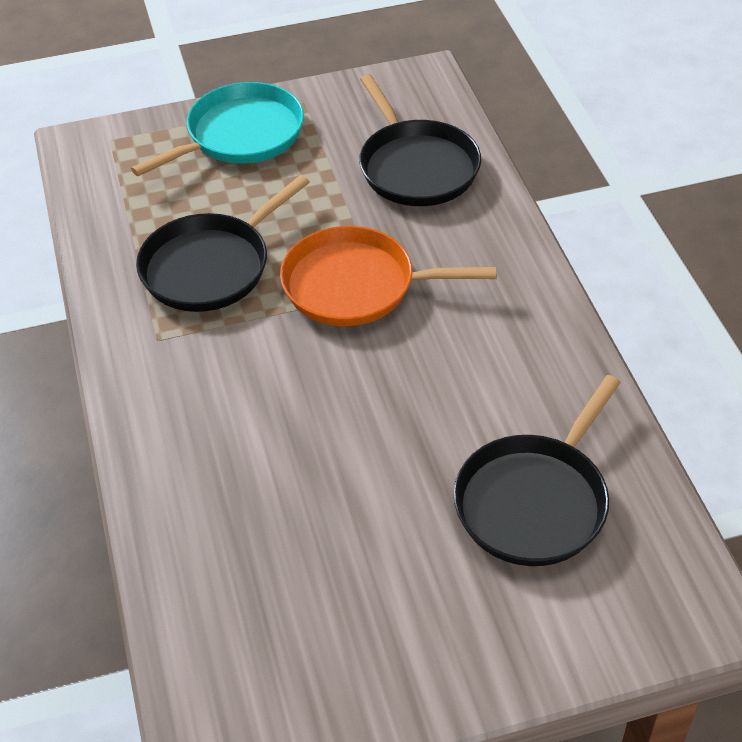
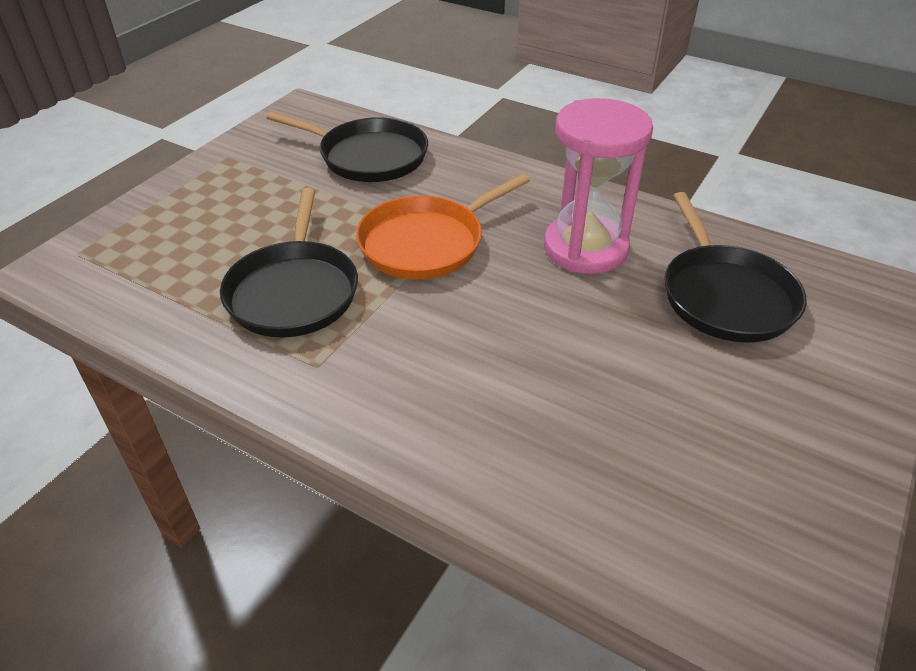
camera: 45 degrees left, 5 degrees down
(240, 135) = (200, 198): turquoise pan -> none
(478, 376) = (585, 248): none -> pink hourglass

